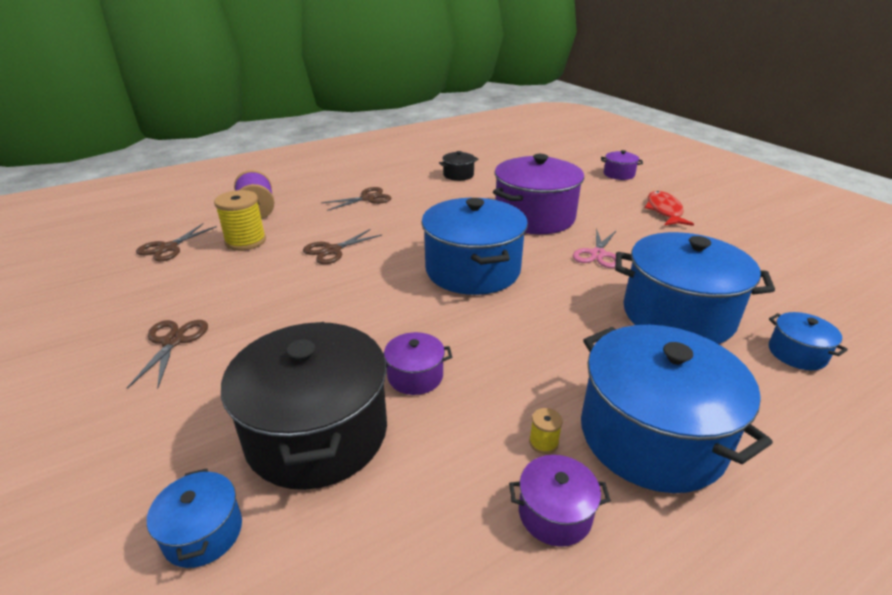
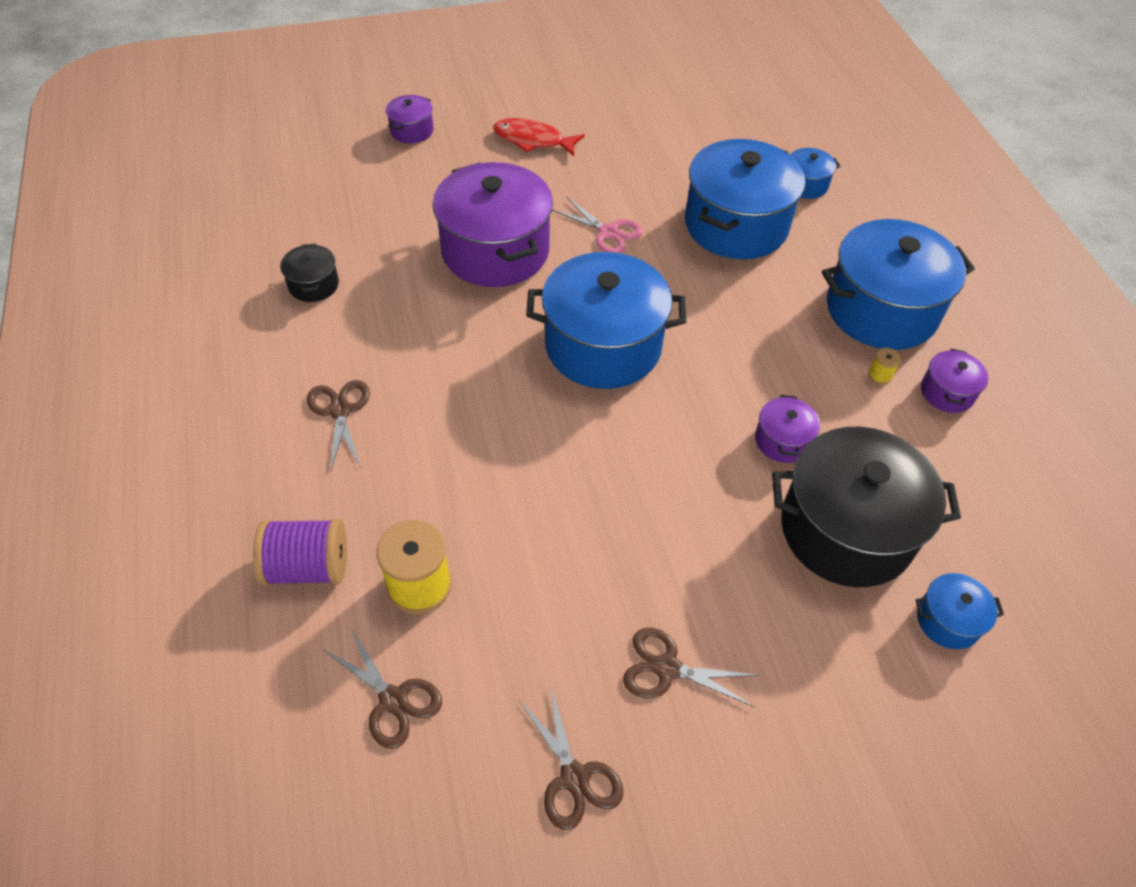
camera: 75 degrees left, 20 degrees up
(332, 250) = (496, 477): brown scissors -> brown scissors (574, 777)

